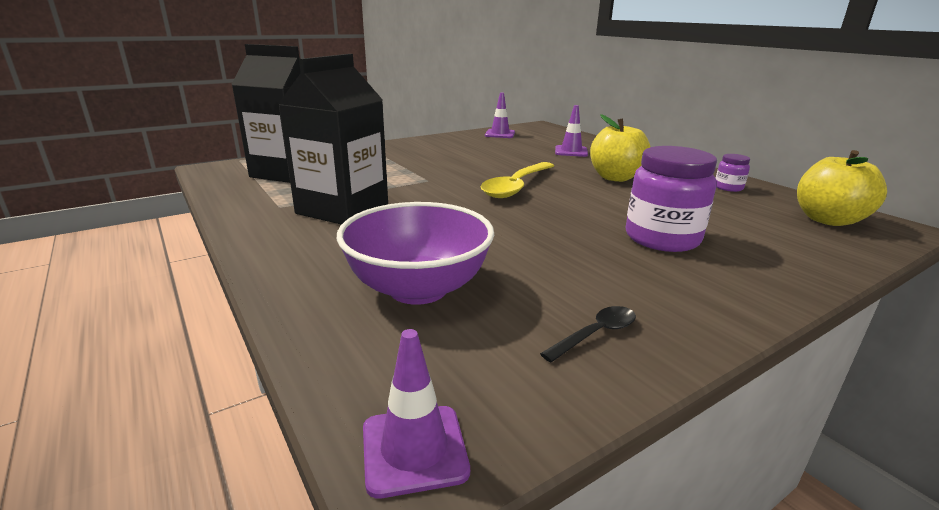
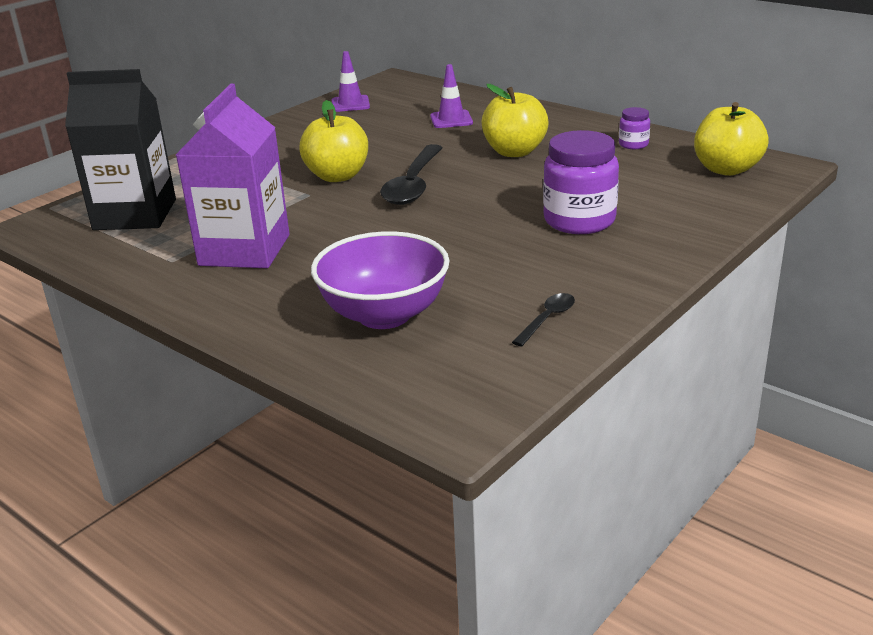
camera: 15 degrees left, 5 degrees up
(342, 209) = (244, 250): black carton -> purple carton
(414, 449) = (456, 417): purple traffic cone -> none
(459, 172) = (337, 176): none -> yellow apple
(516, 186) = (413, 184): yellow spoon -> black spoon

